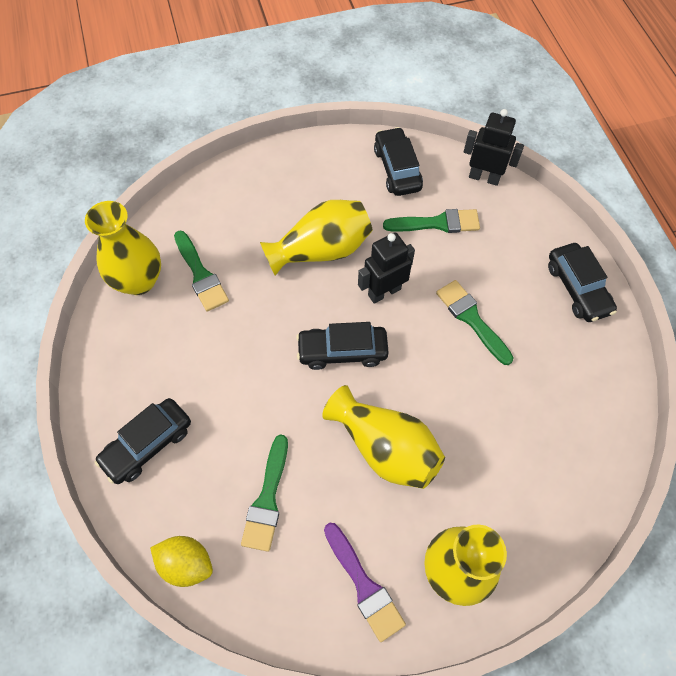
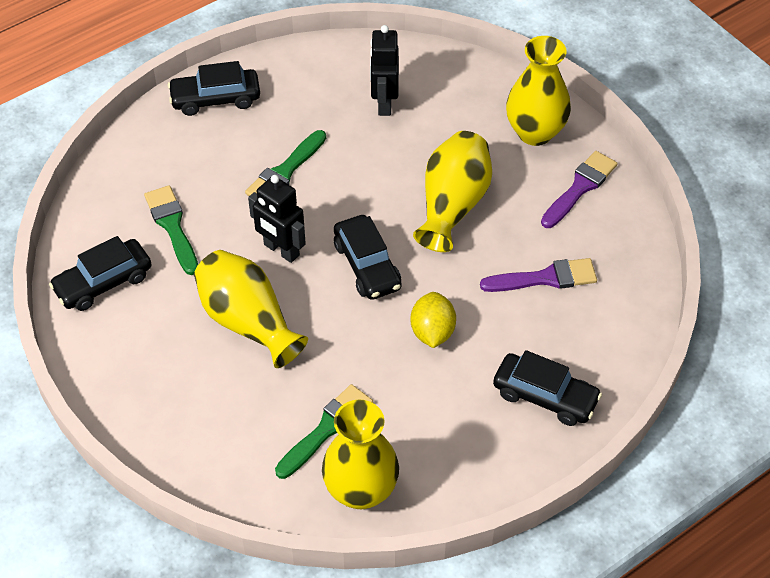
camera: 110 degrees left, 10 degrees down
(186, 564) = (634, 319): yellow lemon -> yellow lemon (432, 332)
(267, 499) = (545, 278): green brush -> purple brush
(484, 177) = (91, 199): black robot -> black robot (384, 103)
(577, 288) = (215, 99): black car -> black car turned 150 degrees counterclockwise

